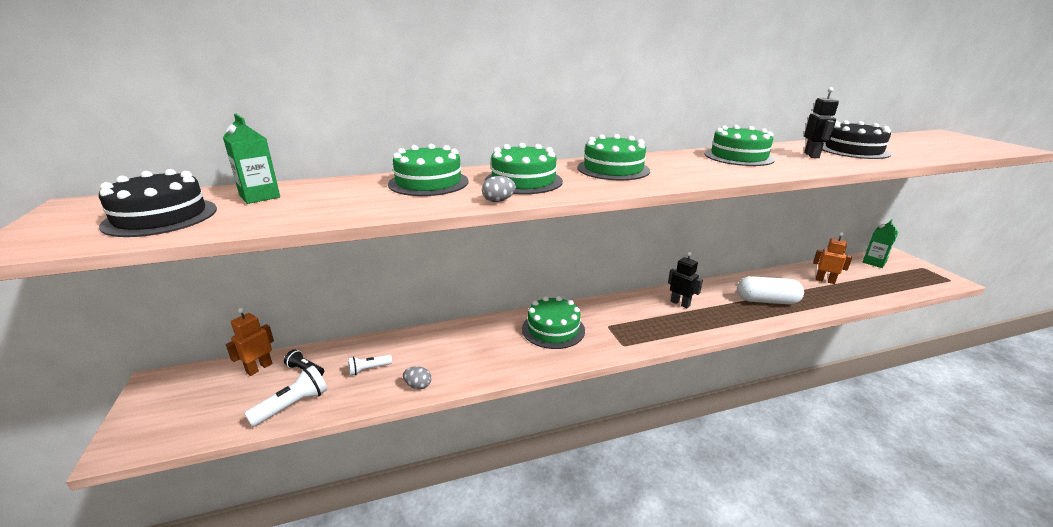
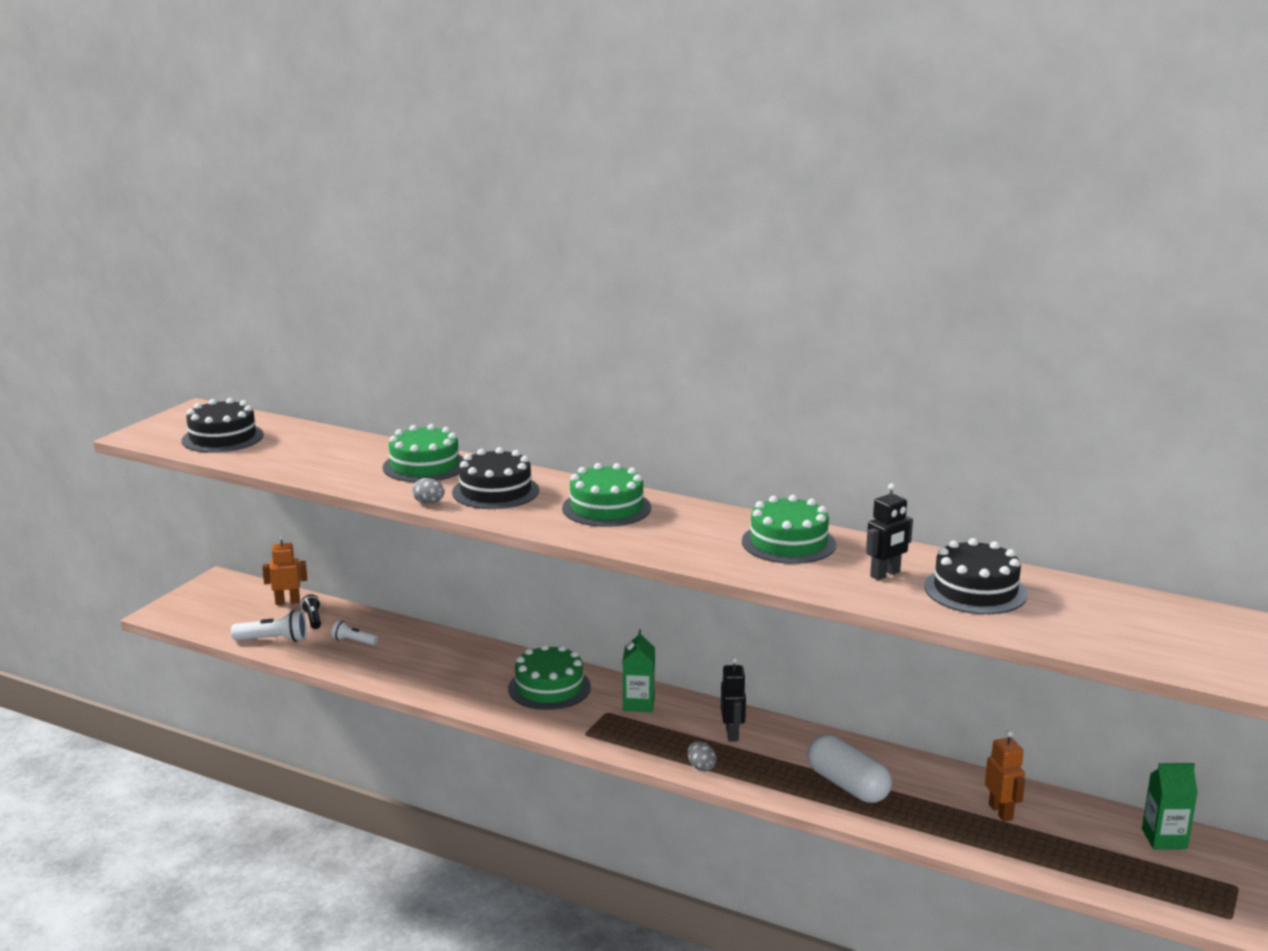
camera: 45 degrees right, 5 degrees down
(260, 196) = (298, 439): green carton -> green carton (638, 704)
(418, 386) = (367, 671): grey egg -> grey egg (701, 767)
(523, 181) = (495, 491): green cake -> black cake

